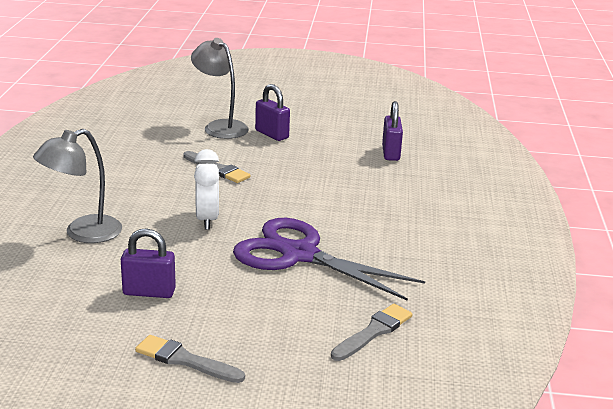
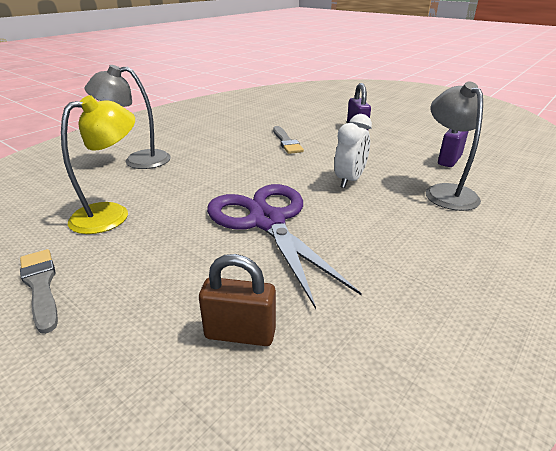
camera: 35 degrees right, 5 degrees up
(149, 292) = (111, 214): purple padlock -> yellow lamp
(207, 220) = (231, 173): white clock -> white clock (349, 180)
(220, 127) = (323, 117): grey lamp -> grey lamp (446, 192)
(373, 332) = (240, 333): grey brush -> brown padlock

